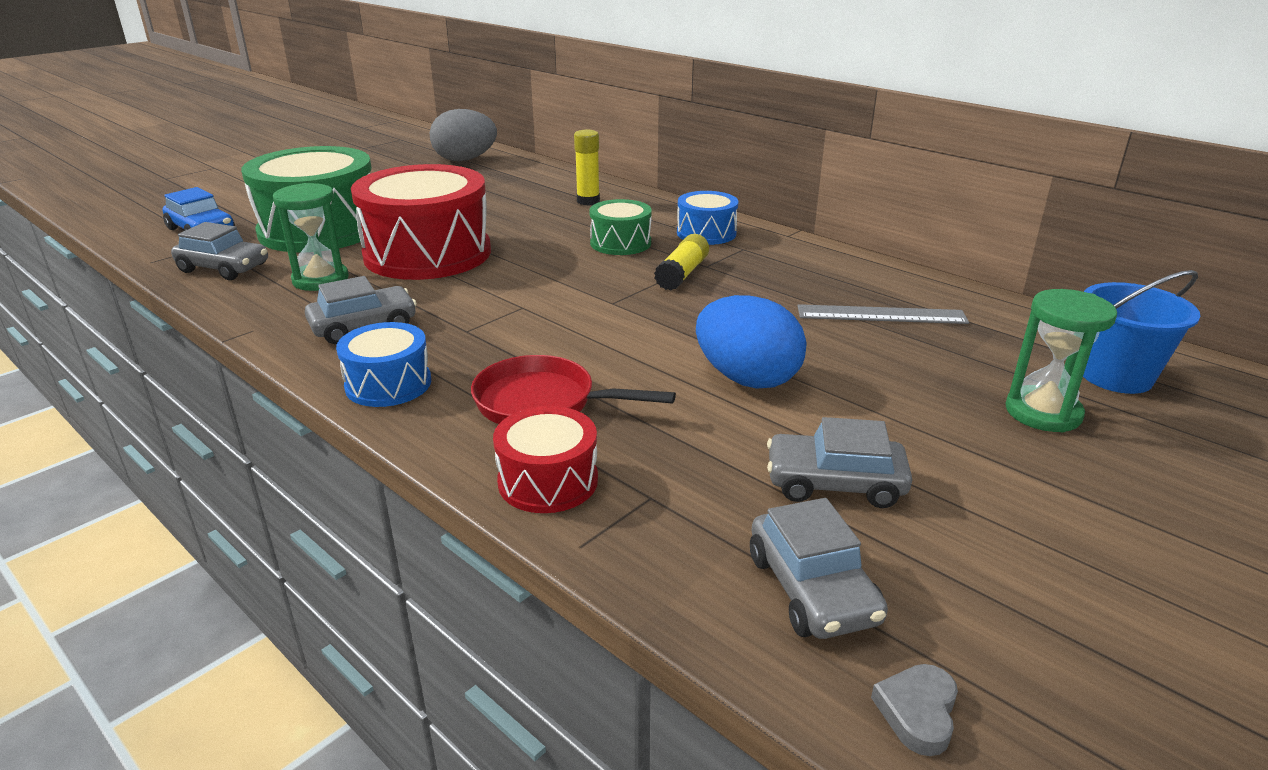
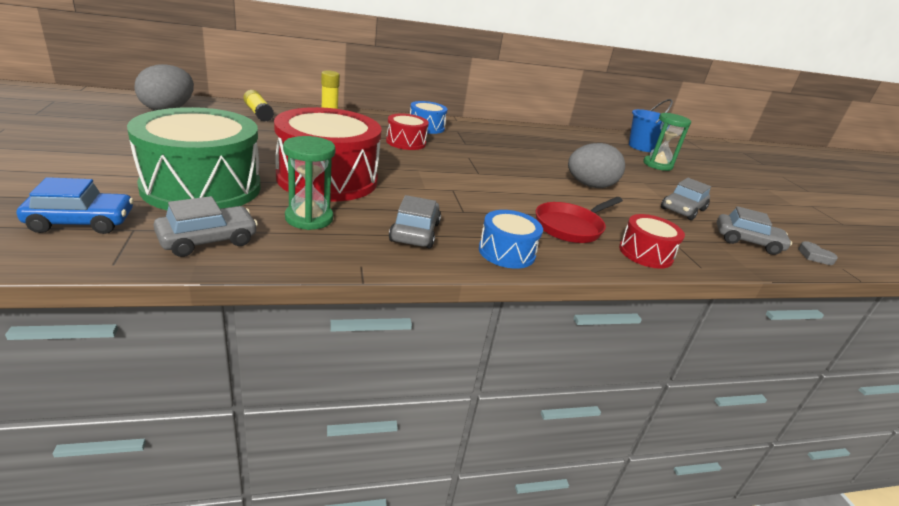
camera: 60 degrees left, 0 degrees up
(620, 243) = (406, 142): green drum -> red drum
(682, 274) = (467, 150): yellow glue stick -> yellow glue stick (258, 113)
(747, 379) = (590, 186): blue egg -> grey egg
(881, 314) = (559, 146): grey ruler -> none

